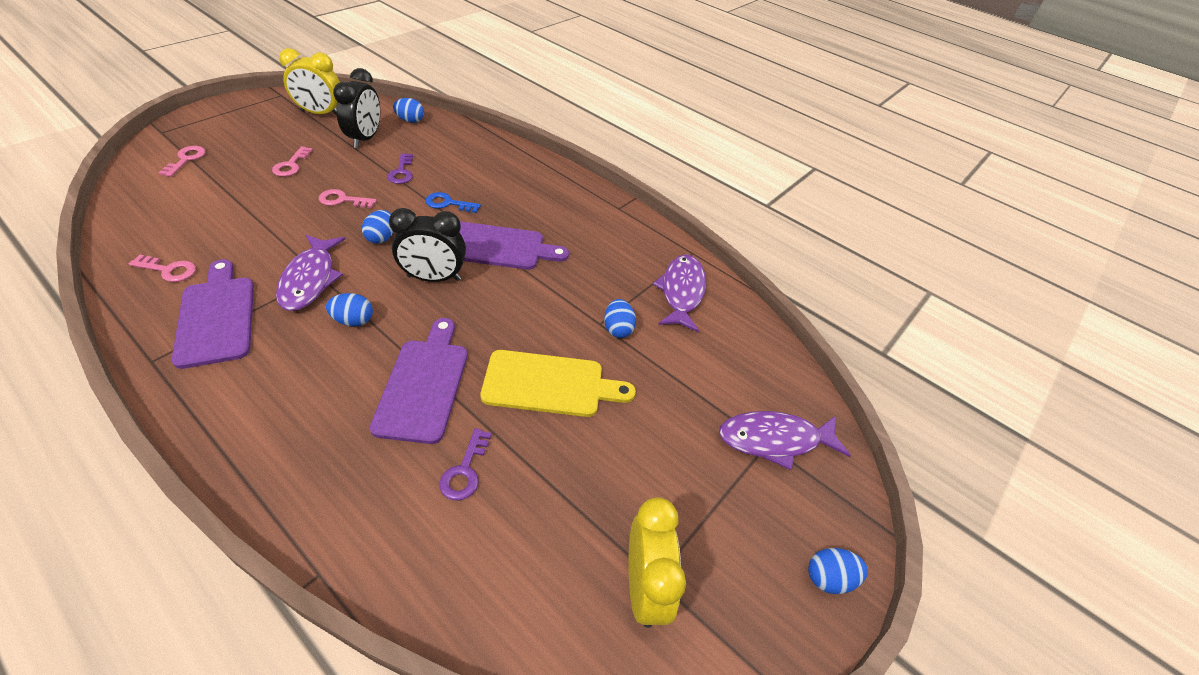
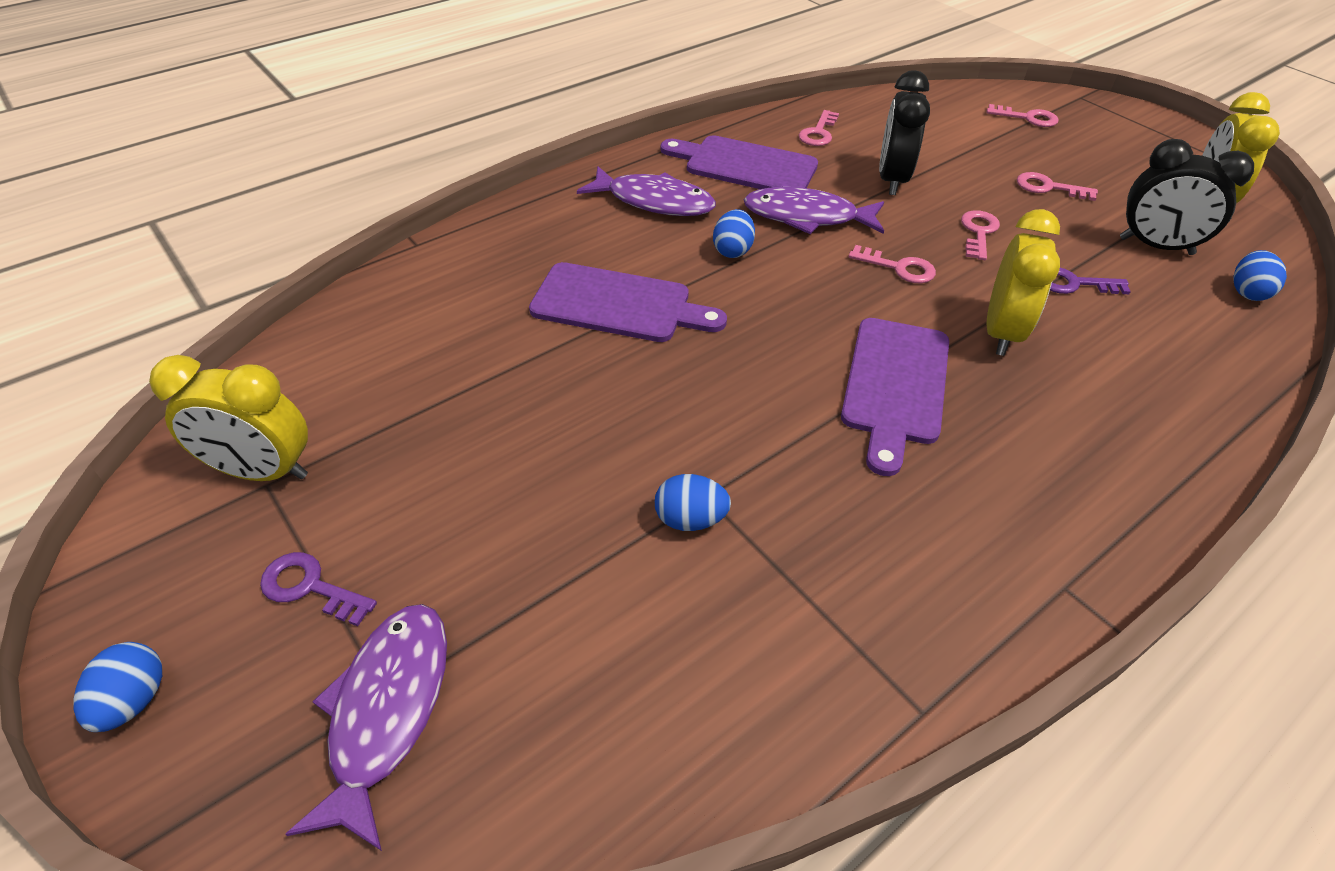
camera: 105 degrees right, 0 degrees up
(217, 317) = (745, 166): purple cutting board -> purple cutting board turned 150 degrees counterclockwise
(381, 237) = (898, 268): blue egg -> pink key
(434, 278) = (814, 315): black clock -> black clock (891, 180)
(448, 203) = (1001, 332): blue key -> yellow clock
(465, 470) = (484, 334): purple key -> purple key (310, 587)
(549, 384) = (591, 418): yellow cutting board -> none
(681, 292) = (784, 651): purple fish -> purple fish (654, 201)

